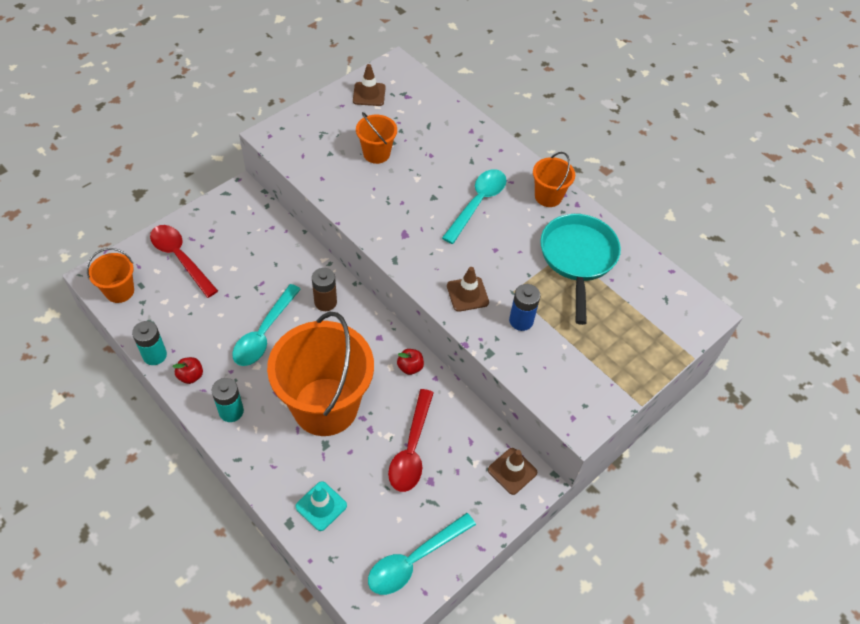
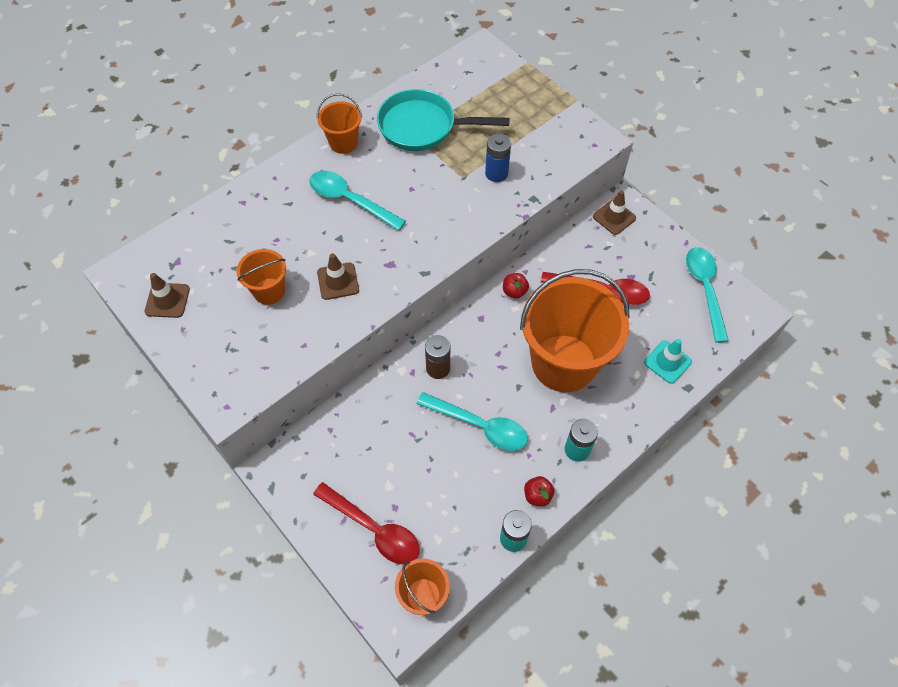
camera: 85 degrees left, 5 degrees up
(180, 258) = (374, 529): red spoon -> red spoon turned 105 degrees counterclockwise
(414, 560) = (705, 289): turquoise spoon -> turquoise spoon turned 150 degrees counterclockwise
(467, 294) = (467, 213): brown traffic cone -> brown traffic cone (338, 281)

